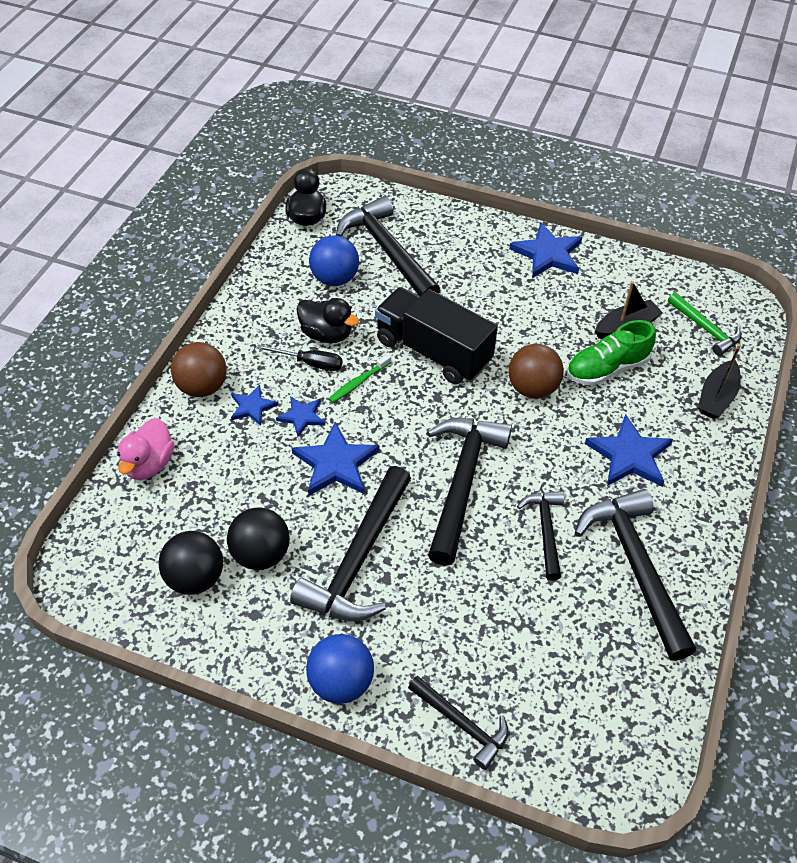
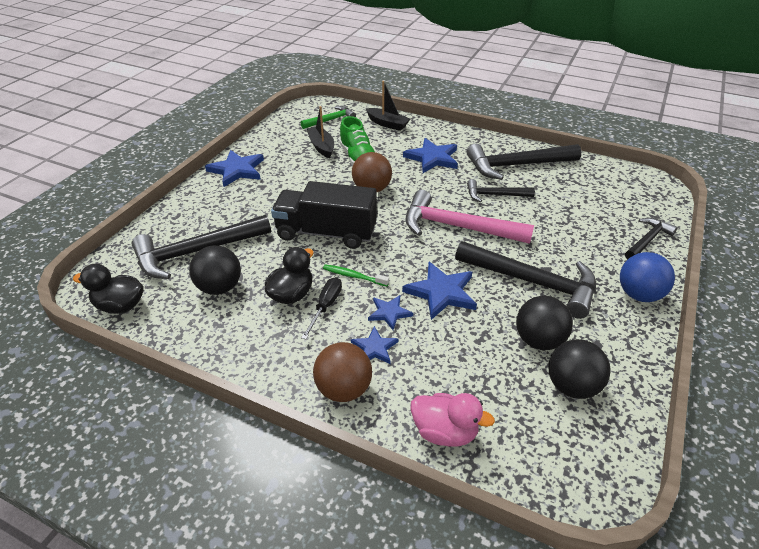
camera: 85 degrees left, 10 degrees down
(335, 279) = (220, 287): blue ball -> black ball
(358, 382) = (354, 276): green toothbrush -> green toothbrush turned 150 degrees clockwise
(433, 351) = (326, 233): black truck -> black truck turned 60 degrees clockwise
(462, 483) = (457, 227): black hammer -> pink hammer

